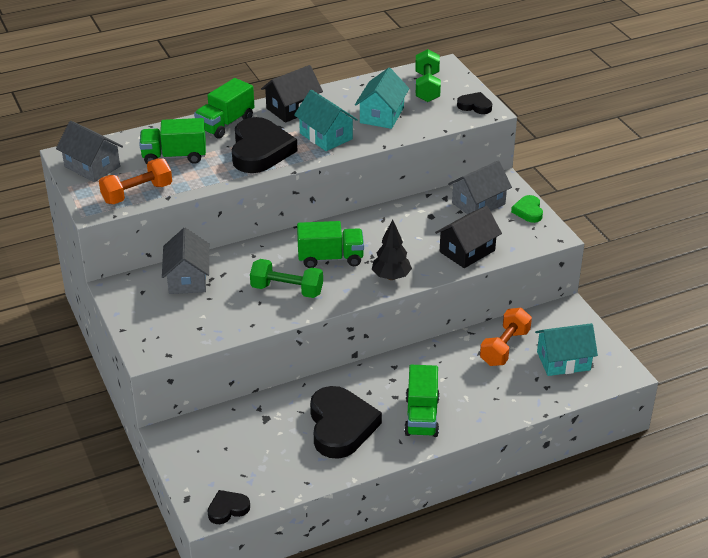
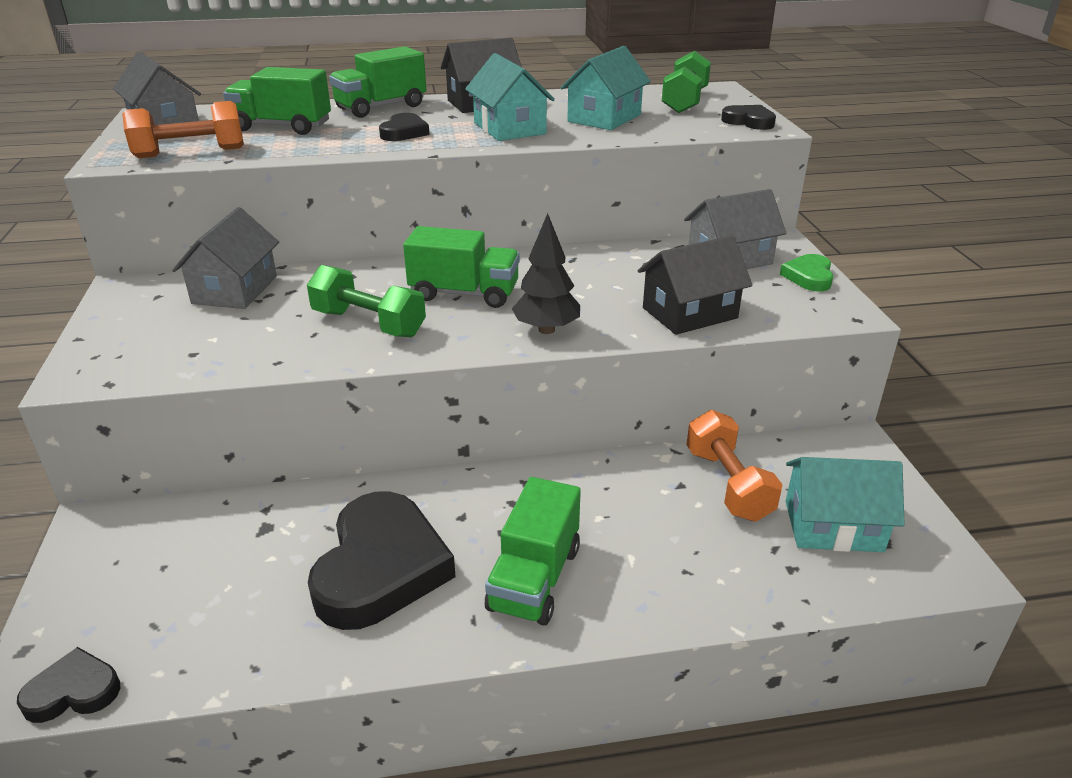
camera: 15 degrees right, 5 degrees down
(260, 151) = (404, 132): black heart -> black heart, size x0.48
(504, 347) = (727, 484): orange dumbbell -> orange dumbbell turned 60 degrees counterclockwise

